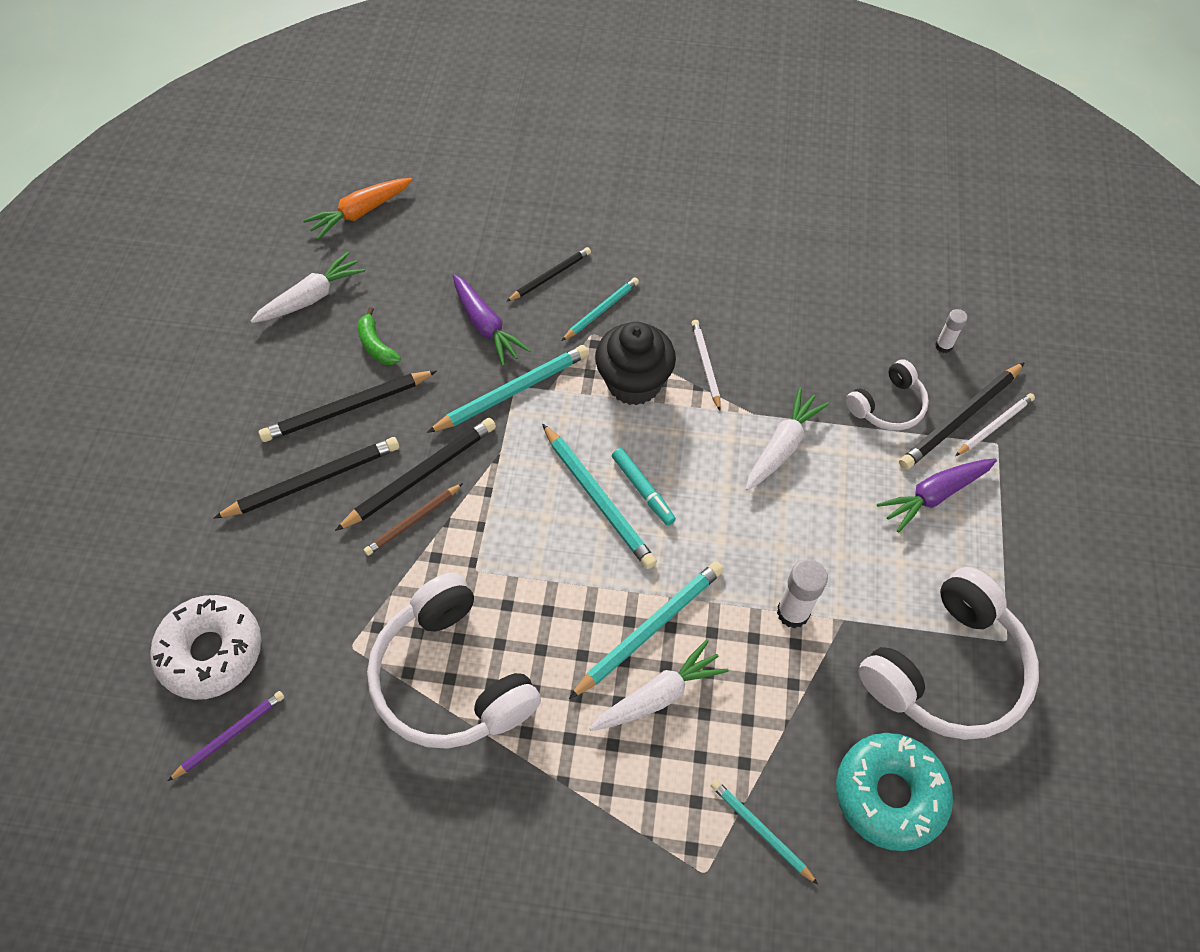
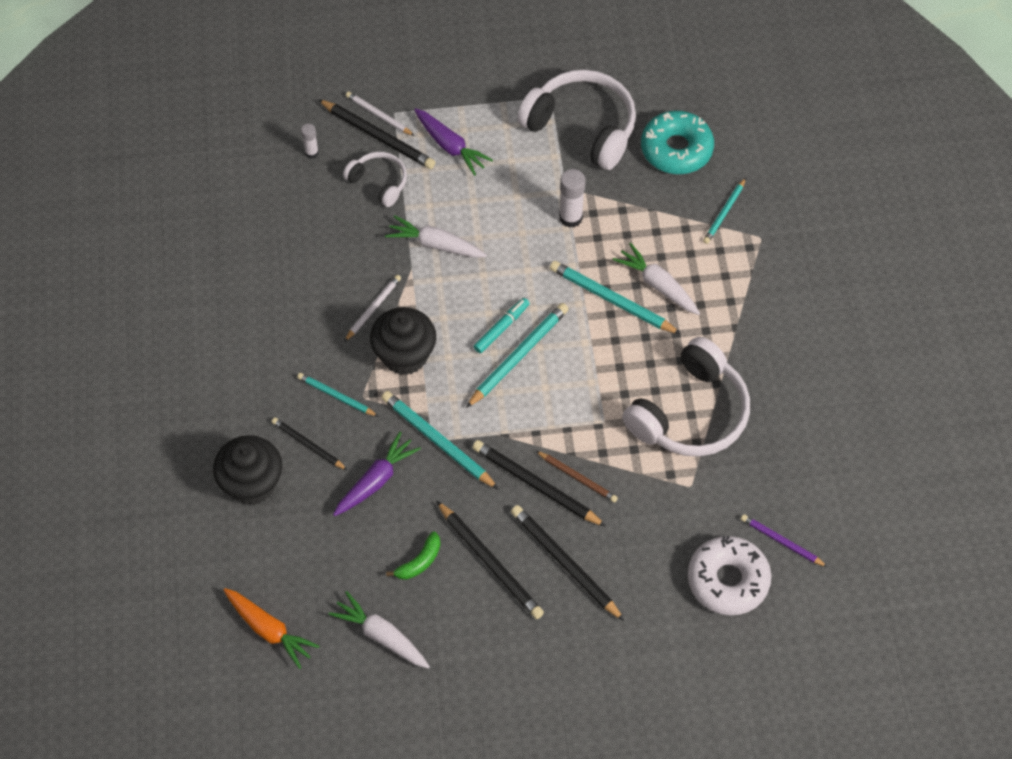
camera: 105 degrees left, 0 degrees up
(522, 224) = (252, 484): none -> black cupcake
(706, 365) = (373, 308): white pencil -> white pencil turned 150 degrees clockwise

